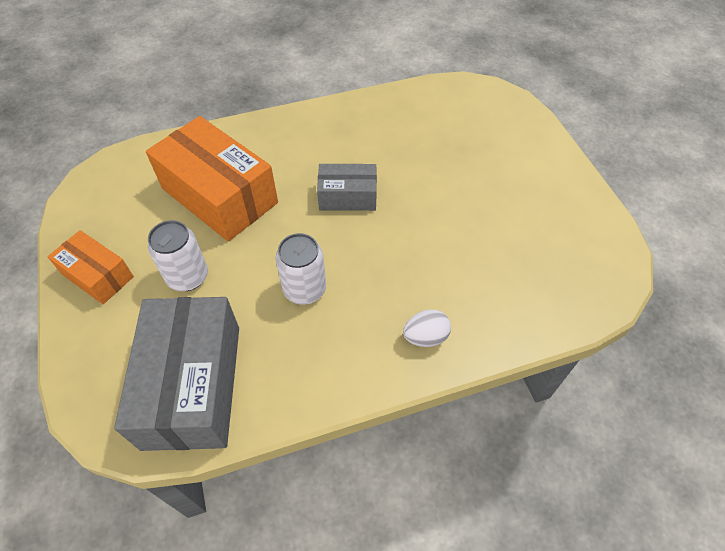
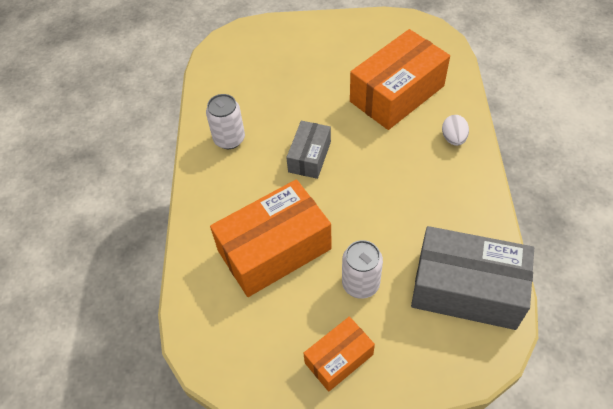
camera: 70 degrees left, 0 degrees up
(304, 289) = (395, 202): white can -> white can (229, 139)
(478, 260) = (397, 93): none -> orange box

